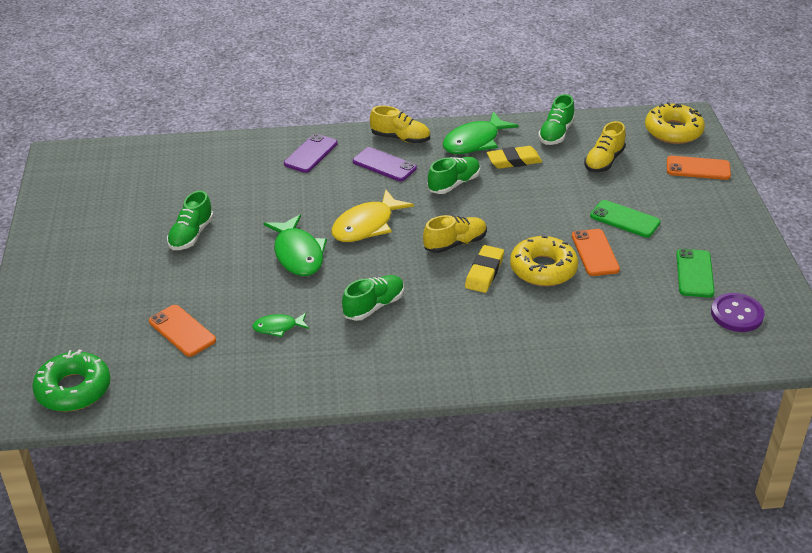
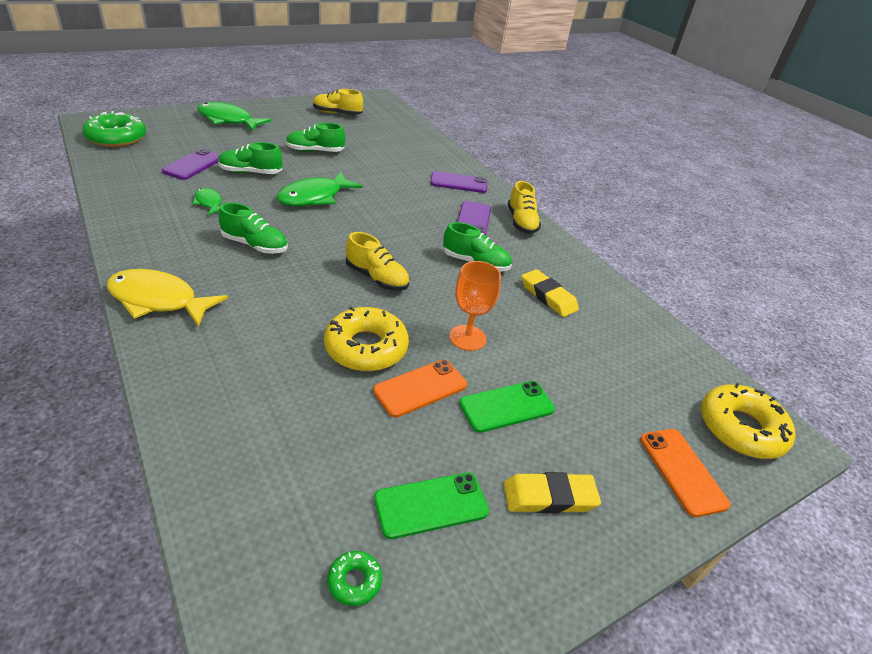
camera: 60 degrees right, 0 degrees up
(182, 331) = (193, 165): orange phone -> purple phone
(366, 225) = (375, 224): yellow fish -> yellow fish (158, 300)
(474, 141) = (557, 265): green fish -> green fish (228, 120)
(484, 272) = (338, 304): yellow eraser -> yellow eraser (549, 497)
(549, 216) = (467, 338): none -> orange goblet
(556, 134) = (626, 320): green shoe -> green shoe (250, 172)
(604, 161) = (610, 368): yellow shoe -> yellow shoe (337, 114)
(625, 219) = (506, 406): green phone -> green phone turned 60 degrees clockwise
(737, 314) = (354, 581): purple button -> green donut

